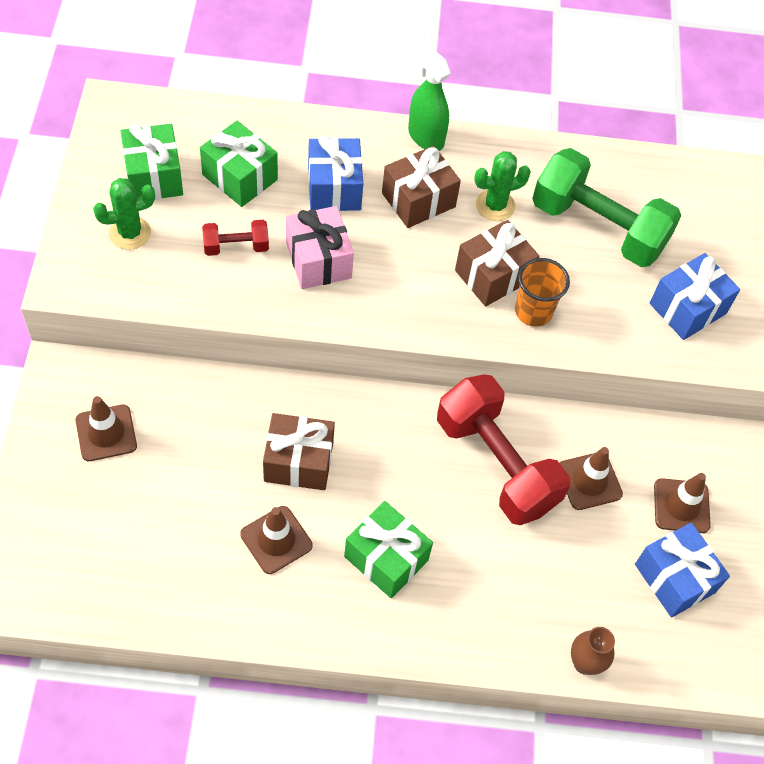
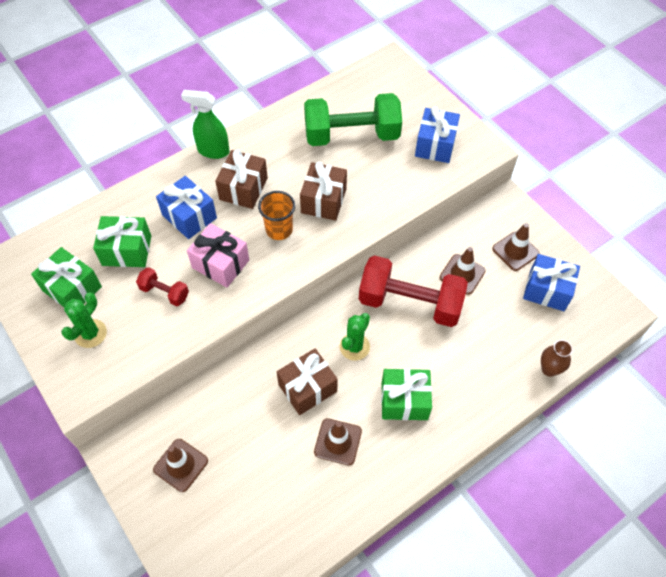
camera: 35 degrees left, 0 degrees up
(236, 247) = (164, 292): red dumbbell -> red dumbbell turned 75 degrees clockwise
(495, 205) = (288, 162): green cactus -> green cactus (354, 347)
(533, 312) = (363, 204): orange cup -> orange cup (279, 230)

